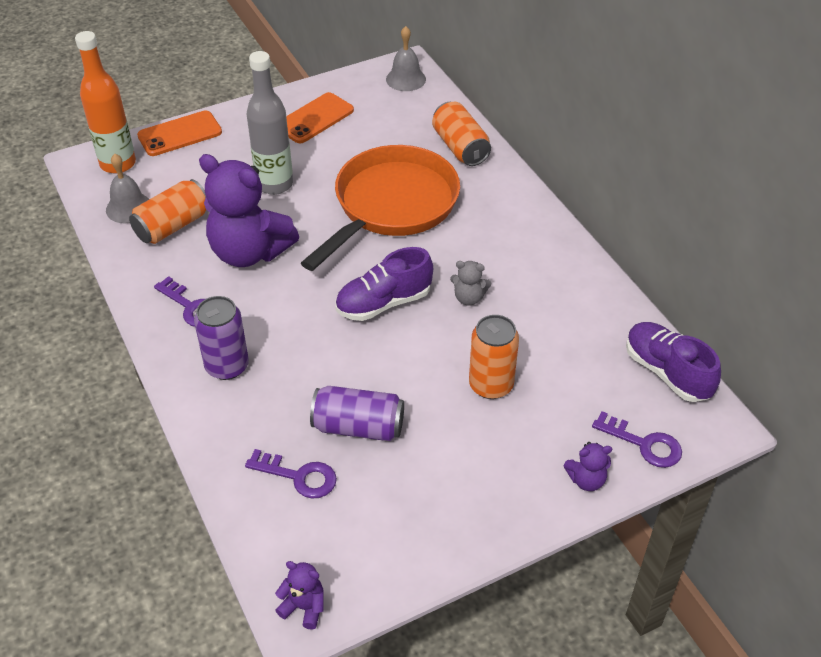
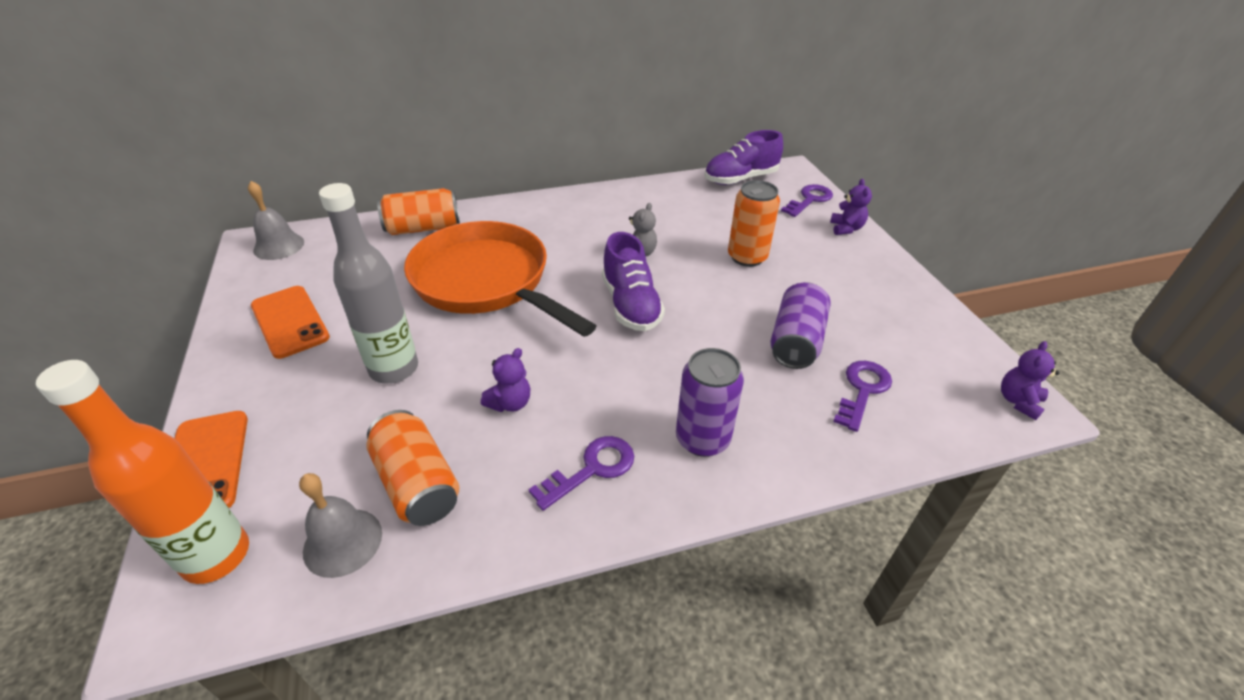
camera: 80 degrees left, 5 degrees down
(249, 252) = (510, 403): purple teddy bear -> purple teddy bear, size x0.43

